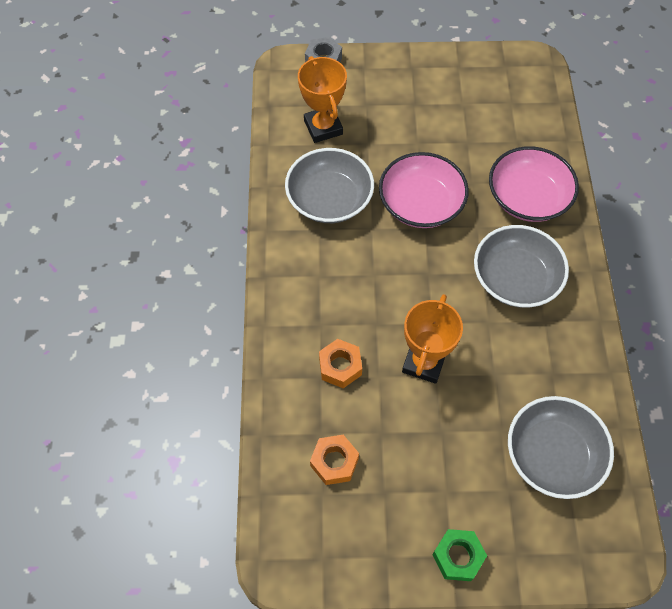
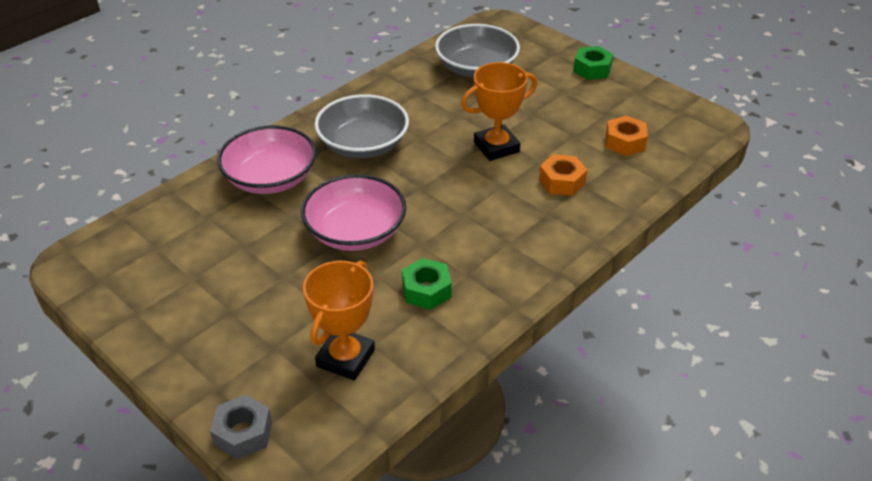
camera: 135 degrees left, 20 degrees down
(329, 199) = (426, 290): grey bowl -> green nut

